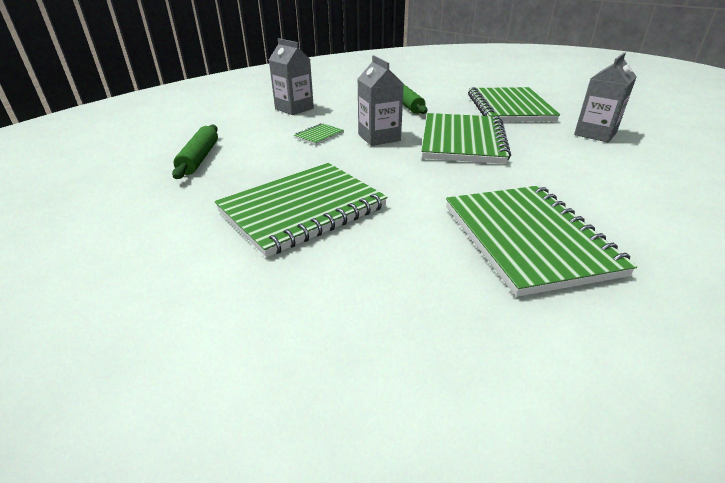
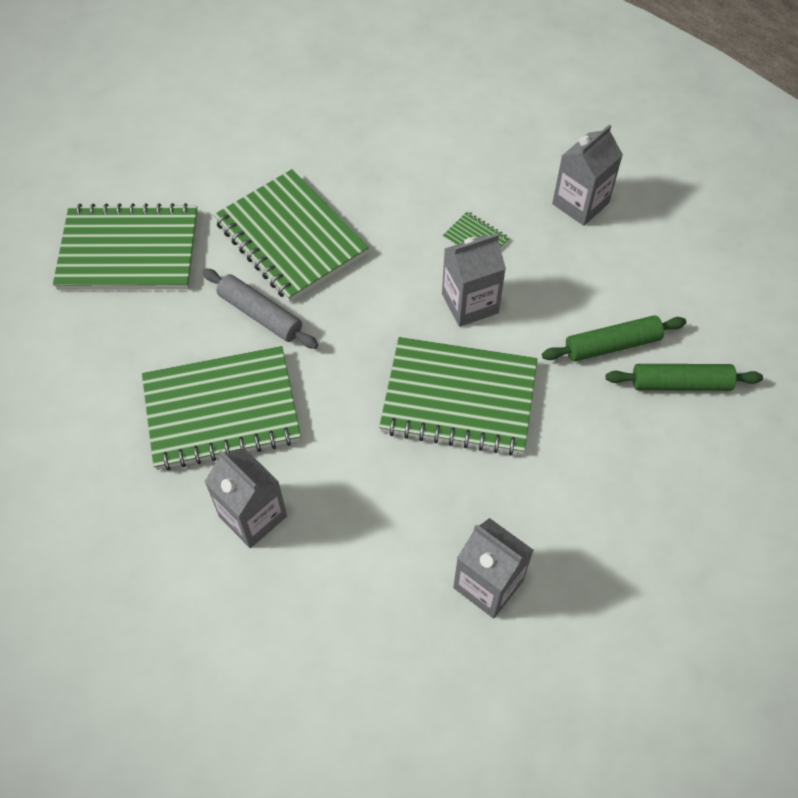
camera: 90 degrees right, 25 degrees up
(199, 158) = (408, 138): green rolling pin -> green rolling pin (680, 383)
(402, 222) = (260, 314): none -> grey rolling pin
(509, 107) = (608, 494): green notebook -> green notebook (129, 251)
(627, 215) = (252, 516): none -> grey carton

